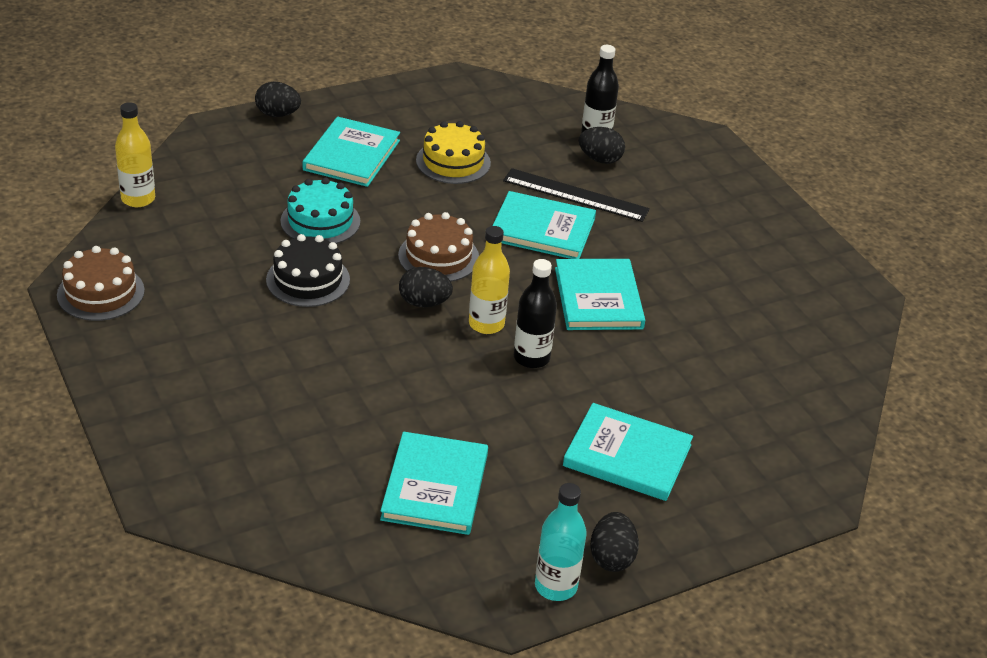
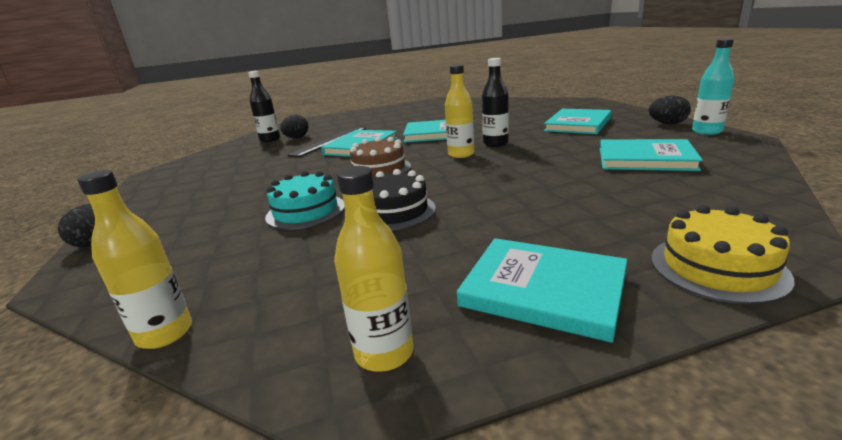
camera: 75 degrees left, 15 degrees down
(101, 293) = (384, 353): brown cake -> yellow bottle
(352, 155) = (214, 204): turquoise book -> turquoise book (543, 289)
(424, 303) = (435, 171): black egg -> none
(453, 162) = (262, 170): yellow cake -> yellow cake (717, 267)

